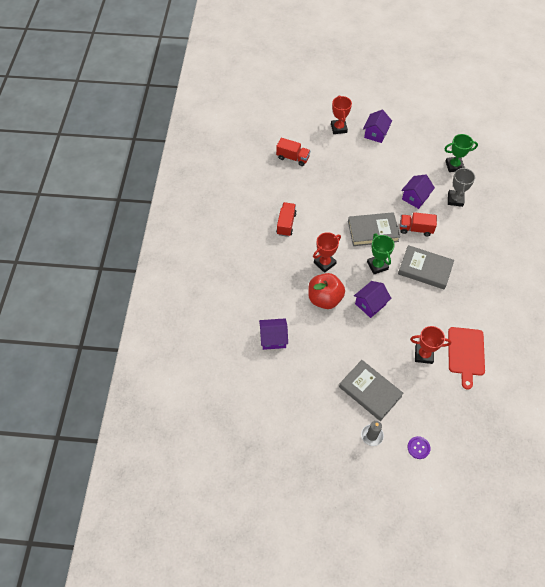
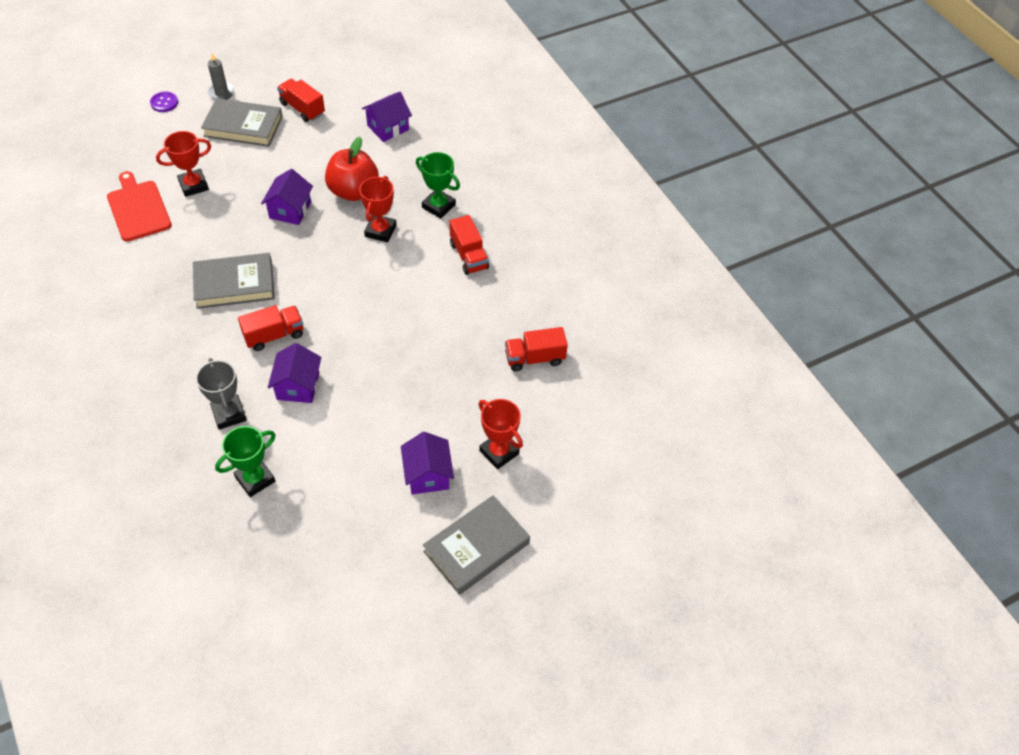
camera: 145 degrees right, 5 degrees down
(321, 387) = (302, 109): none -> red truck
(373, 231) = (337, 302): grey book -> grey book (476, 547)
(377, 265) = (306, 259): green trophy -> green trophy (438, 206)

